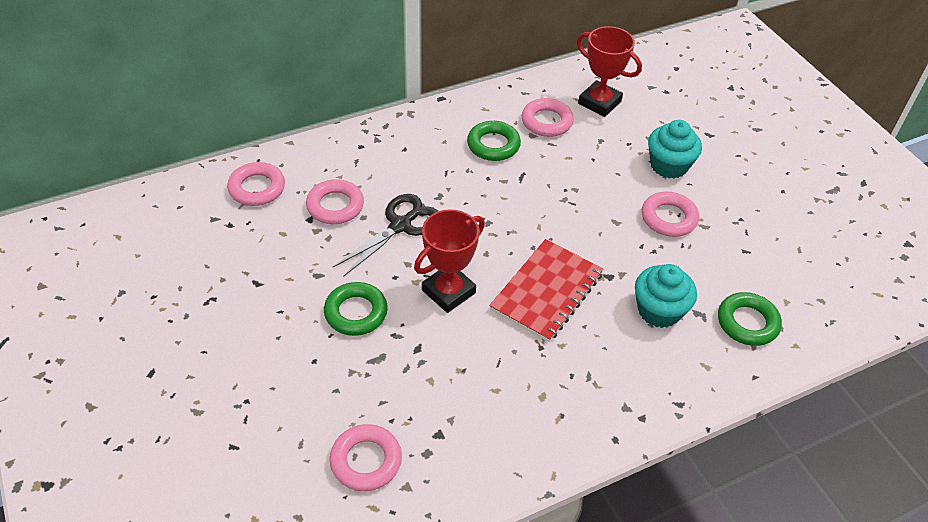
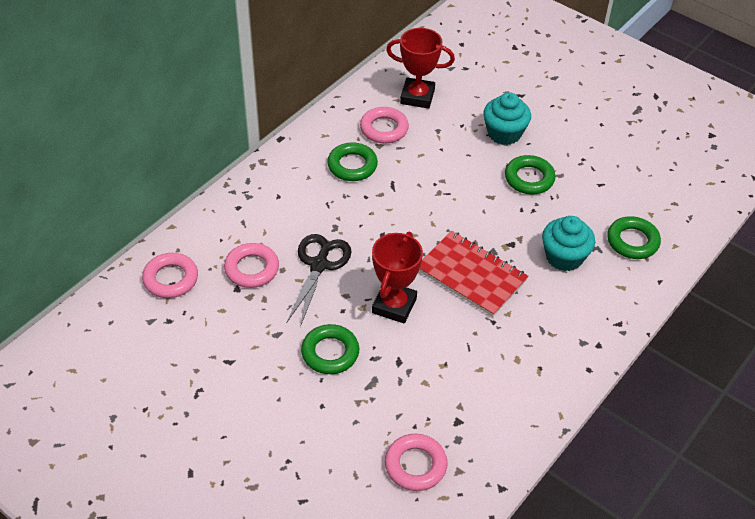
camera: 25 degrees left, 0 degrees up
(546, 292) = (471, 275): red notebook -> red notebook turned 60 degrees counterclockwise
(668, 218) = (529, 178): pink ring -> green ring

